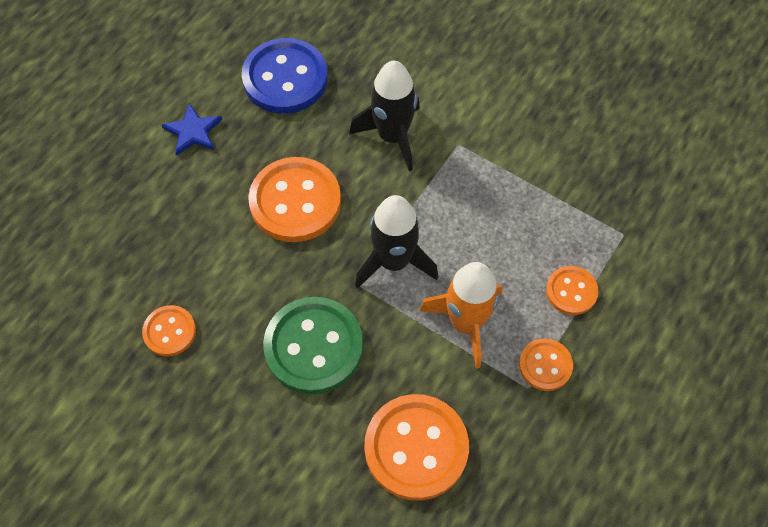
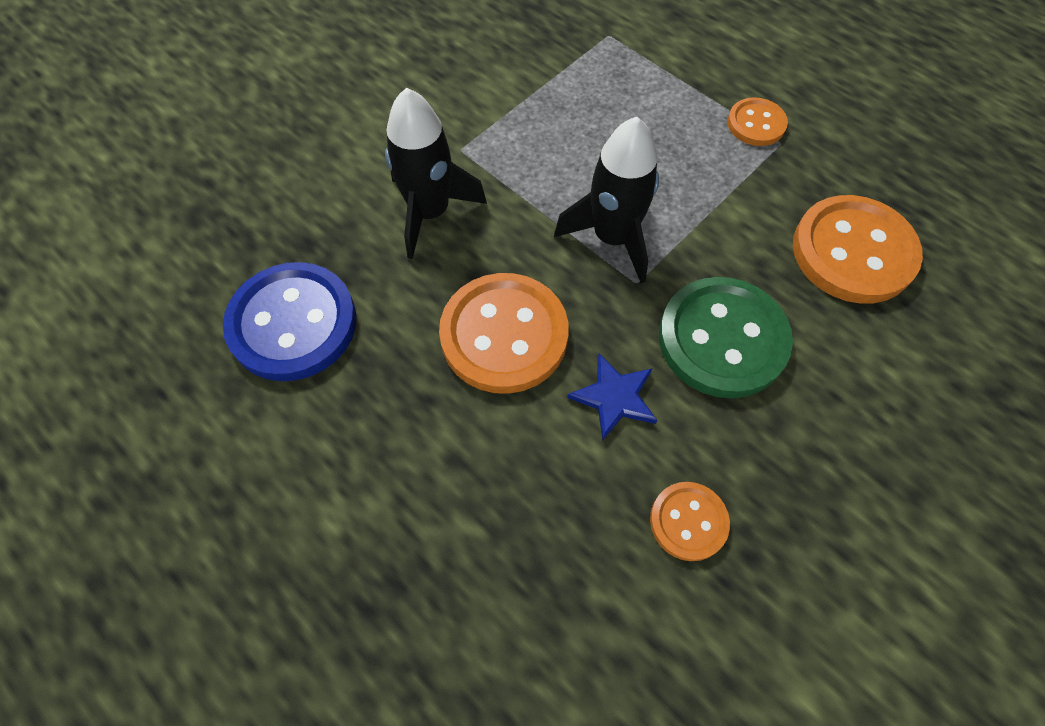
camera: 80 degrees left, 0 degrees up
(193, 131) = (348, 461): blue star -> blue star (614, 397)
(466, 323) = (701, 182): orange rocket -> none
(571, 291) = (671, 87): orange button -> none

